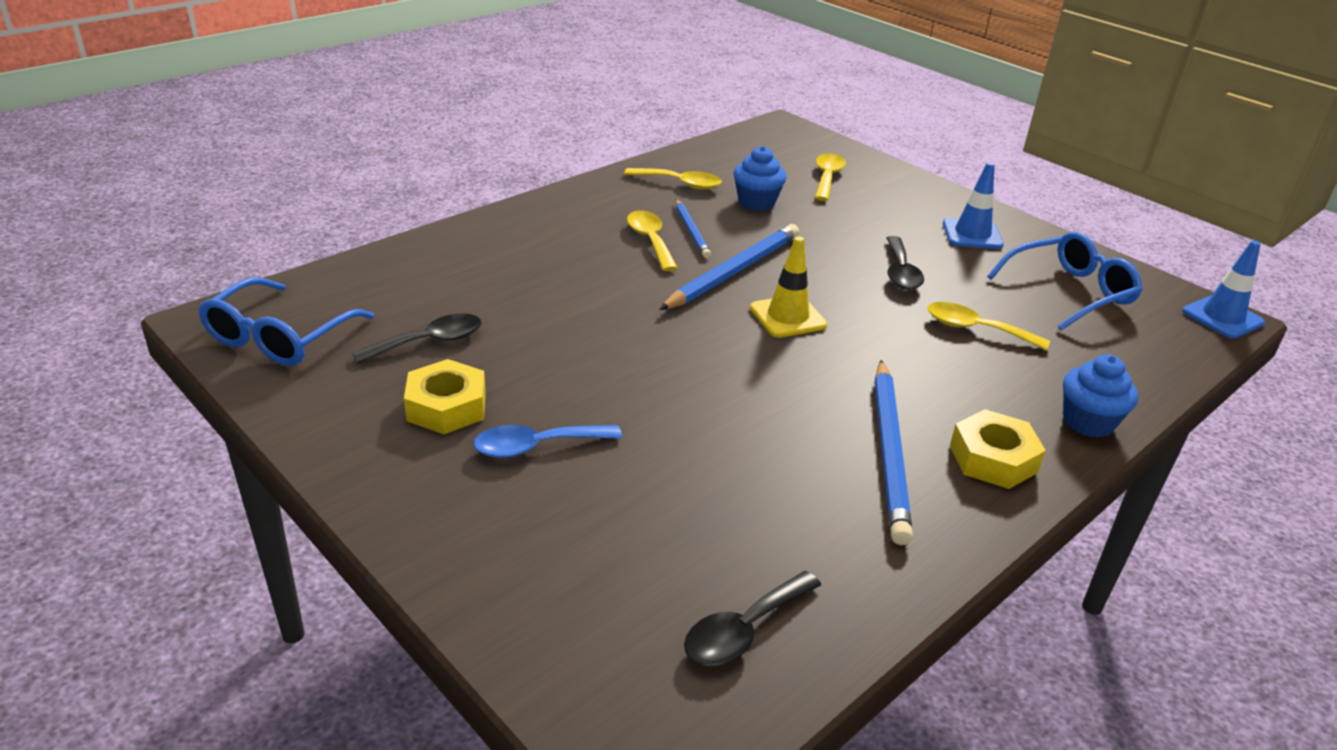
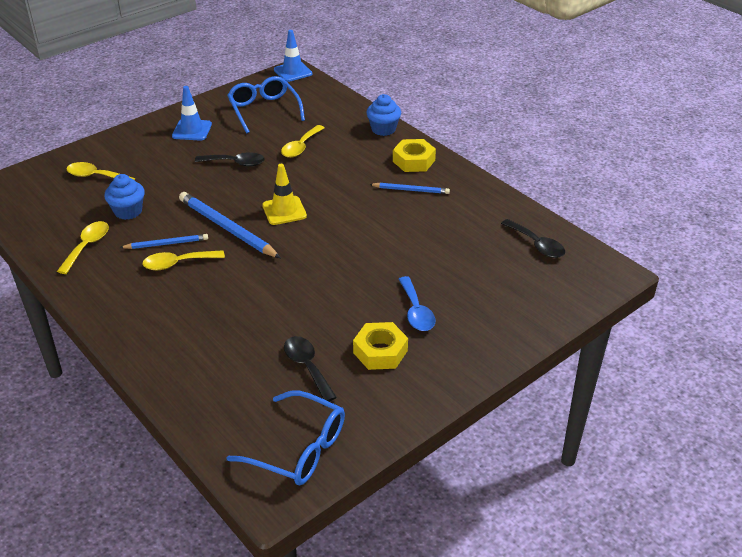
camera: 85 degrees left, 5 degrees up
(890, 451) = (410, 190): blue pencil -> blue pencil, size x0.57

